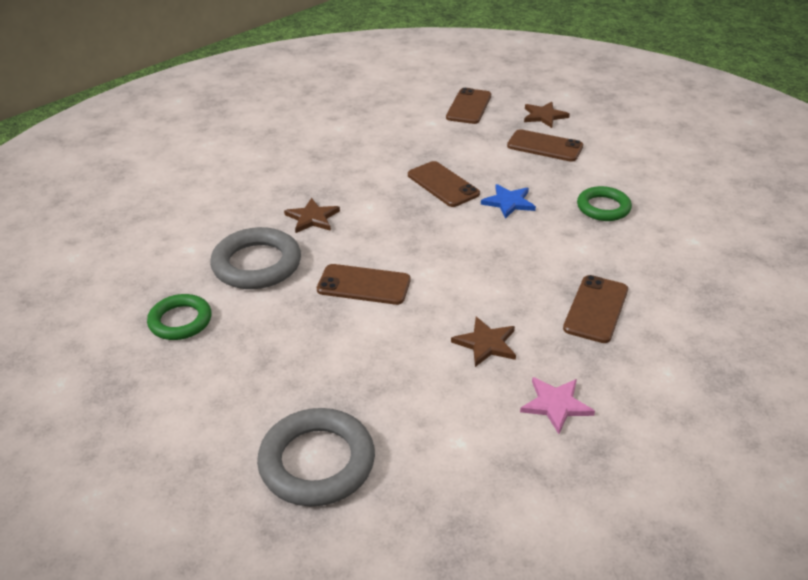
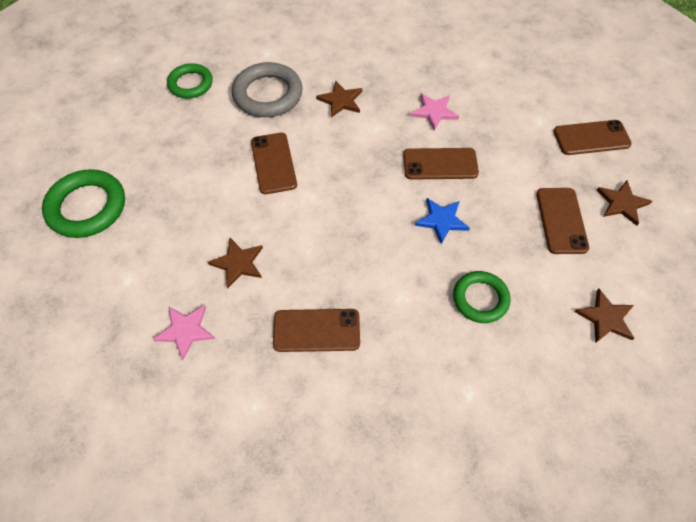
camera: 65 degrees right, 20 degrees up
(317, 462) = (87, 207): grey ring -> green ring
(376, 169) = (434, 112): none -> pink star
(443, 184) = (440, 164): brown phone -> brown phone turned 60 degrees clockwise
(647, 157) = (605, 318): none -> brown star

